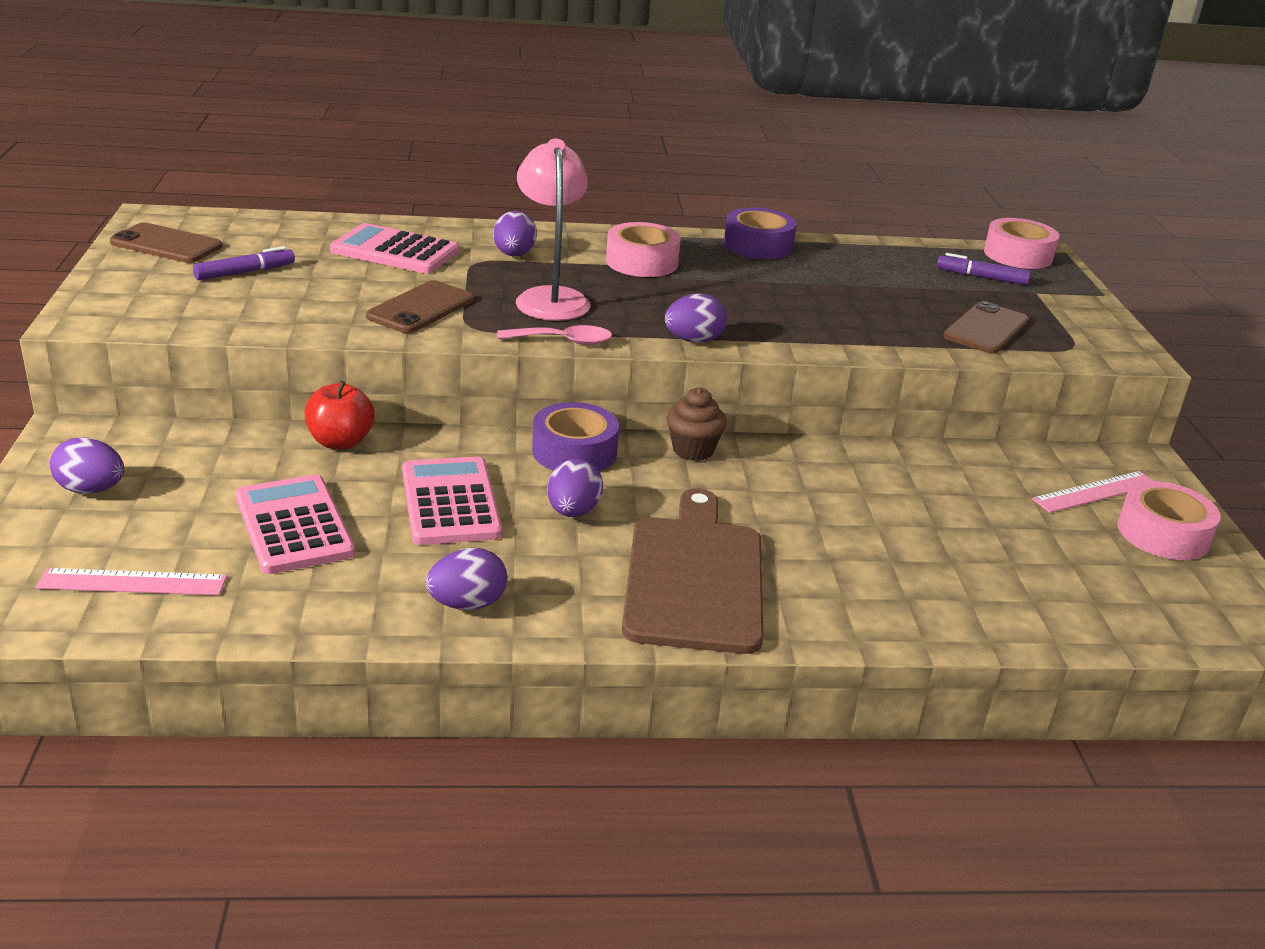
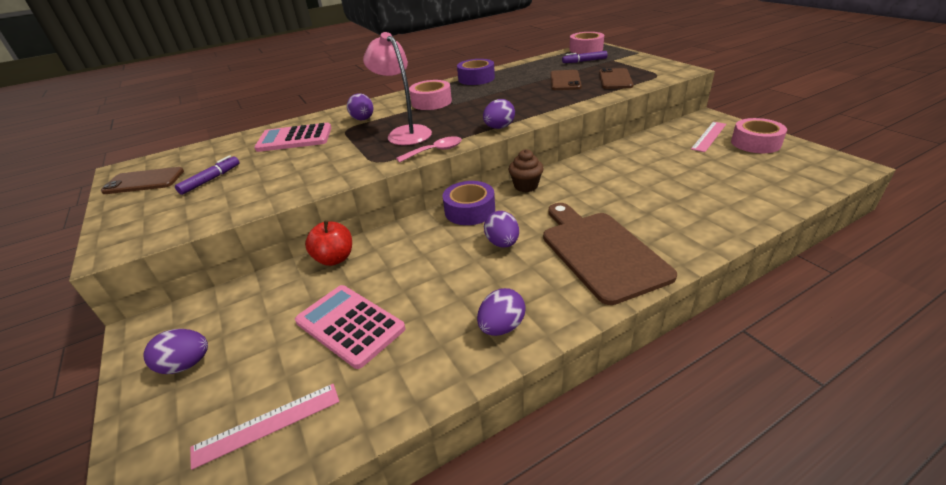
camera: 20 degrees left, 5 degrees up
(420, 308) = (338, 162): brown phone -> brown phone (565, 81)
(450, 502) = (431, 267): pink calculator -> none

